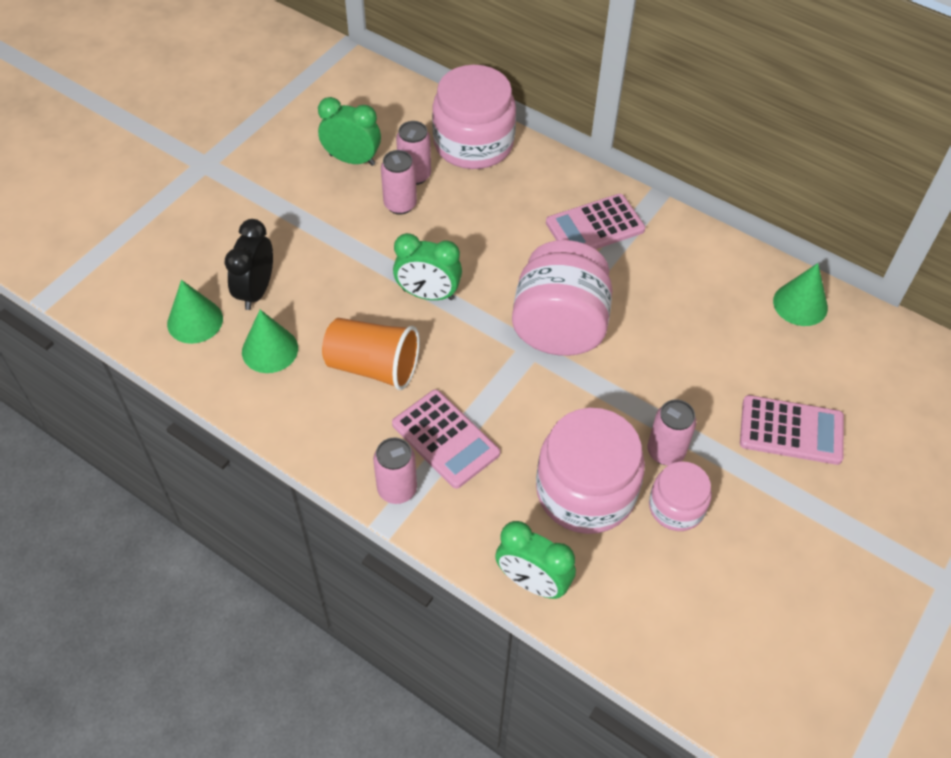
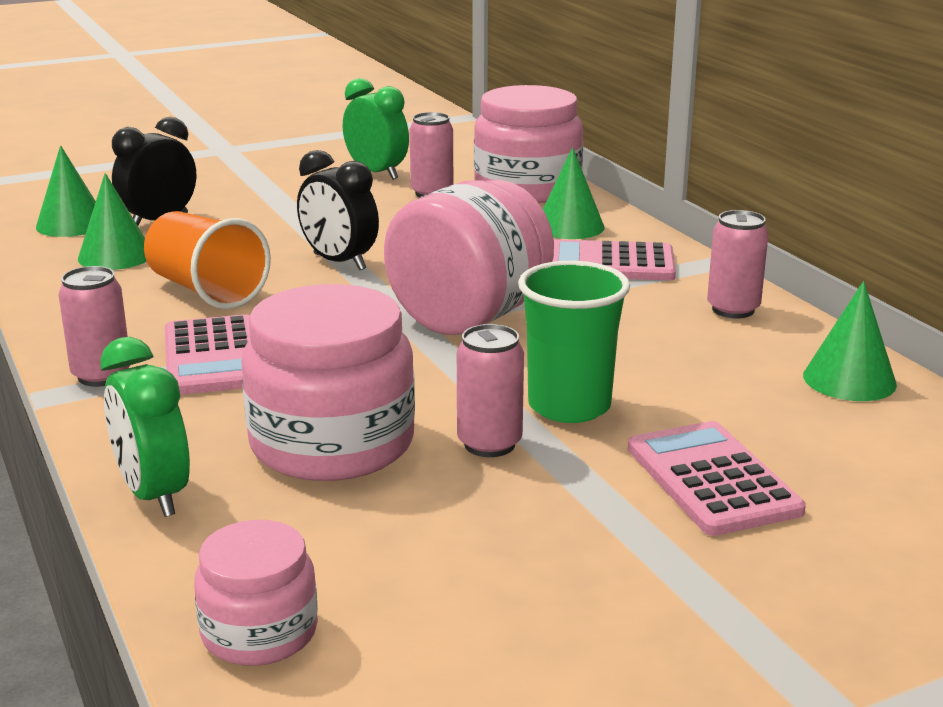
camera: 30 degrees right, 30 degrees down
(400, 204) = (390, 206): pink can -> pink can (733, 309)
(428, 294) = (339, 262): green clock -> black clock
(538, 187) = (569, 226): none -> green cone
(676, 507) = (444, 494): pink jar -> pink jar (259, 632)
(680, 396) = (569, 406): none -> green cup
(791, 430) = (712, 479): pink calculator -> pink calculator turned 150 degrees counterclockwise

